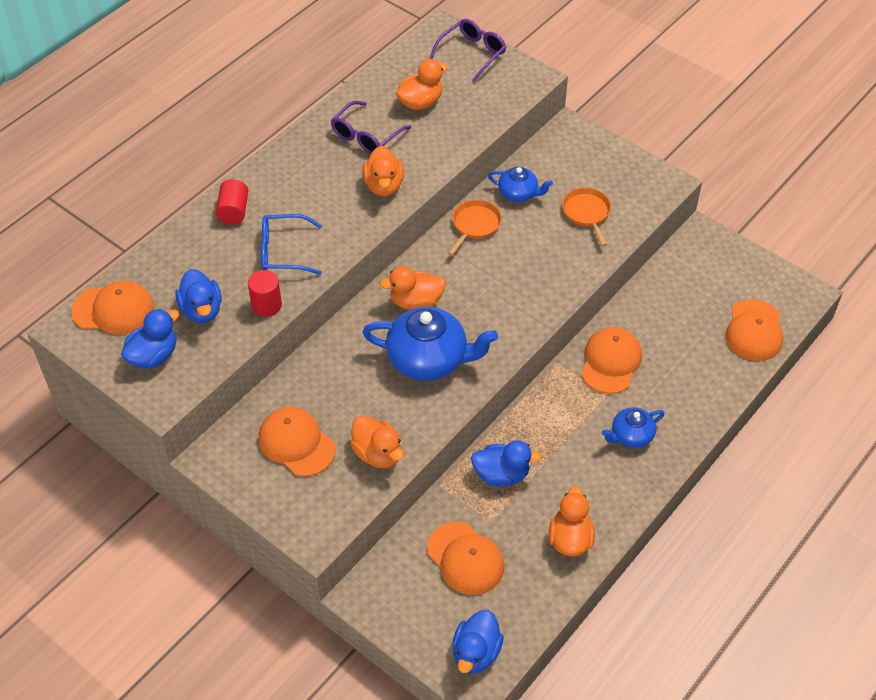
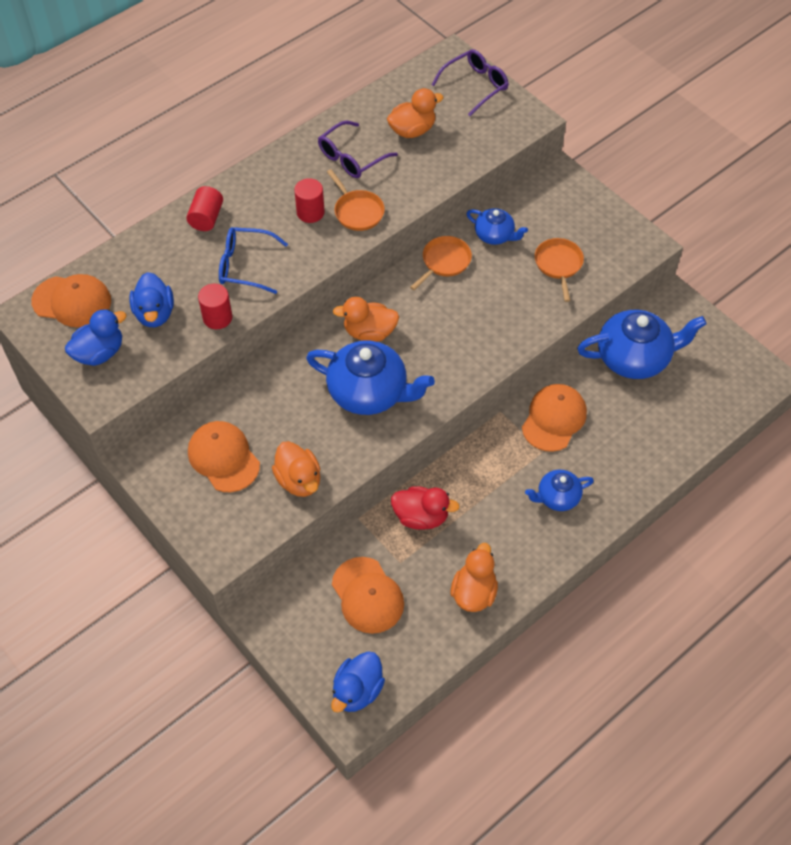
camera: 10 degrees right, 5 degrees up
(337, 193) = (310, 212): none -> red cylinder
(383, 186) = (357, 211): orange duck -> orange pan
(501, 474) = (421, 516): blue duck -> red duck
(675, 293) = (634, 358): none -> blue teapot
(754, 331) = (706, 408): orange cap -> none

